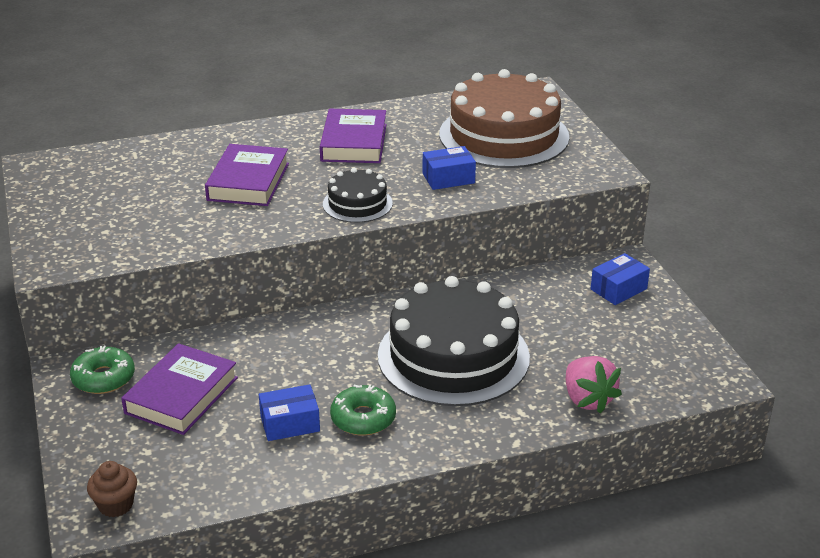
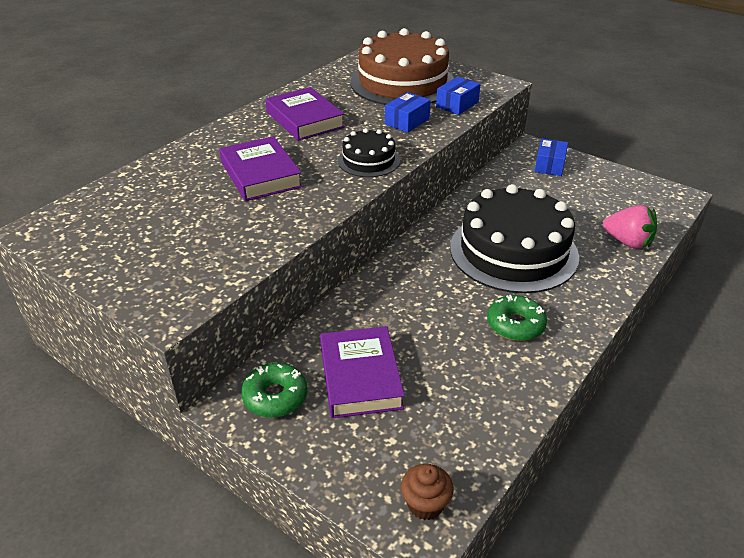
camera: 35 degrees left, 5 degrees up
(290, 423) = (471, 355): blue box -> blue box (457, 104)

